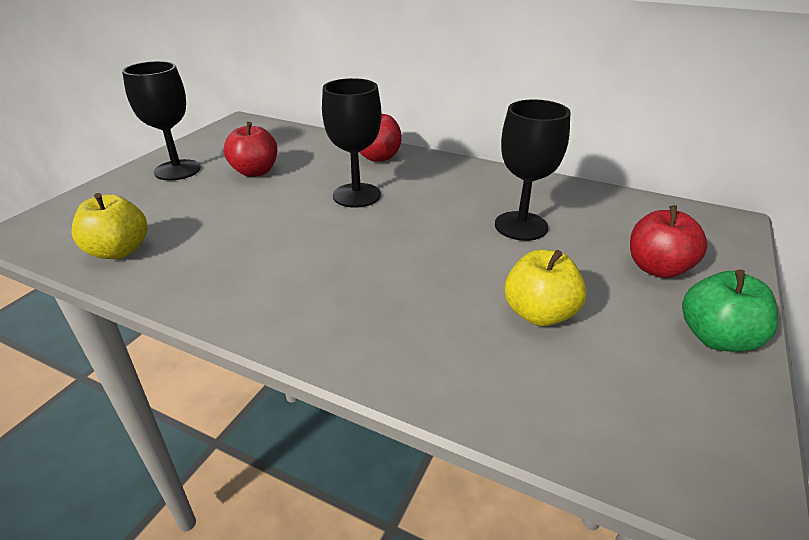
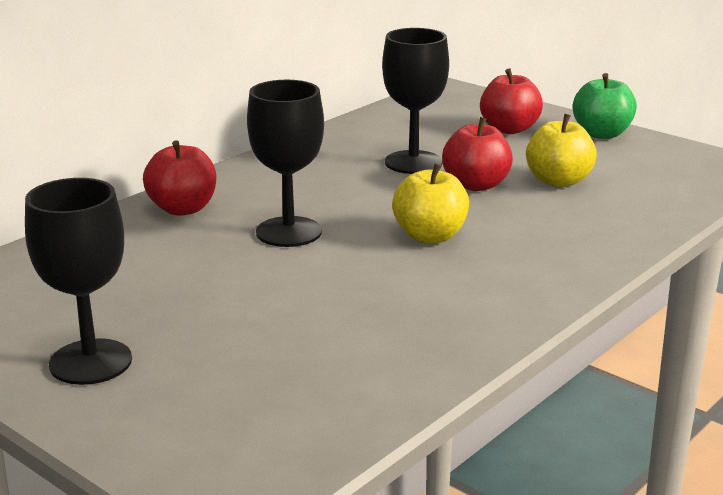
camera: 75 degrees left, 10 degrees down
(119, 251) = (347, 396): yellow apple -> yellow apple (430, 236)
(255, 172) = (156, 296): red apple -> red apple (476, 185)

